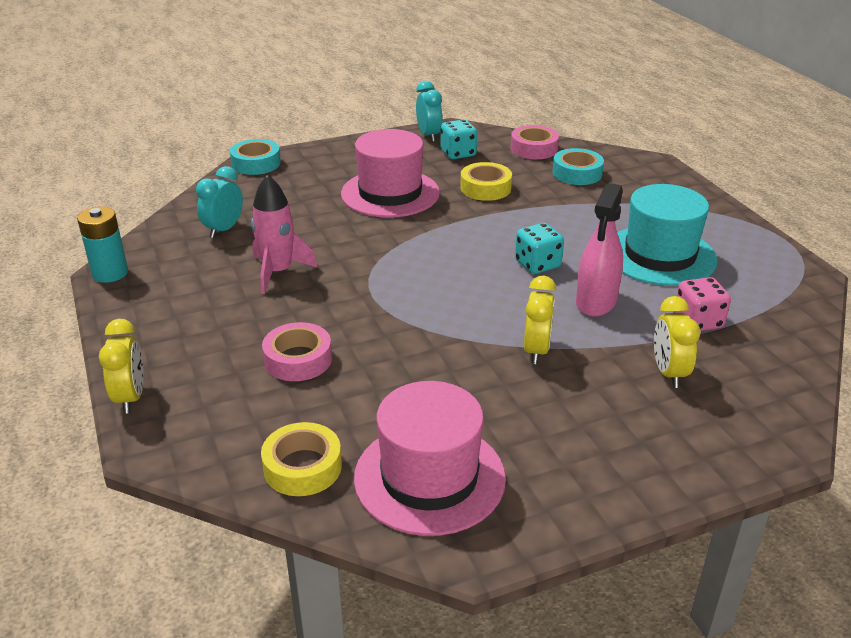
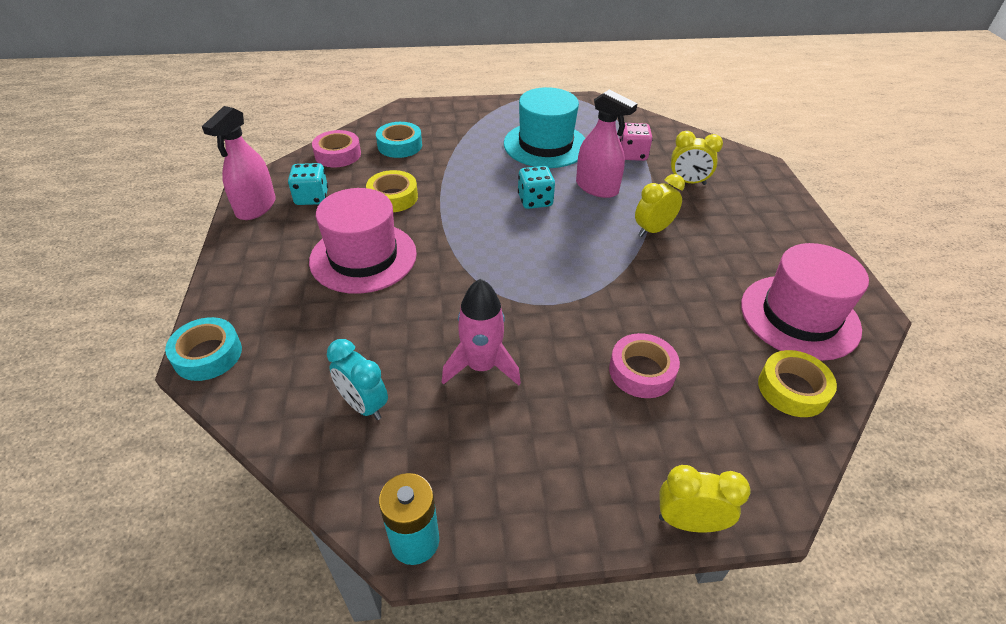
camera: 75 degrees left, 10 degrees up
(429, 135) = (256, 207): turquoise clock -> pink spray bottle
(536, 350) = (653, 230): yellow clock -> yellow clock turned 60 degrees counterclockwise

